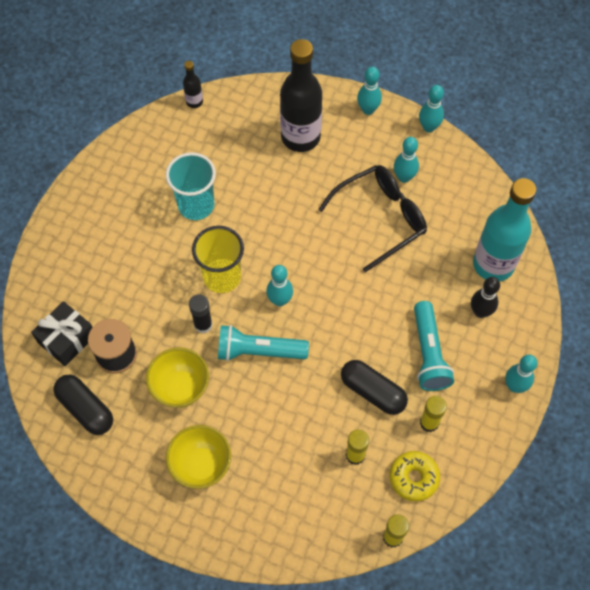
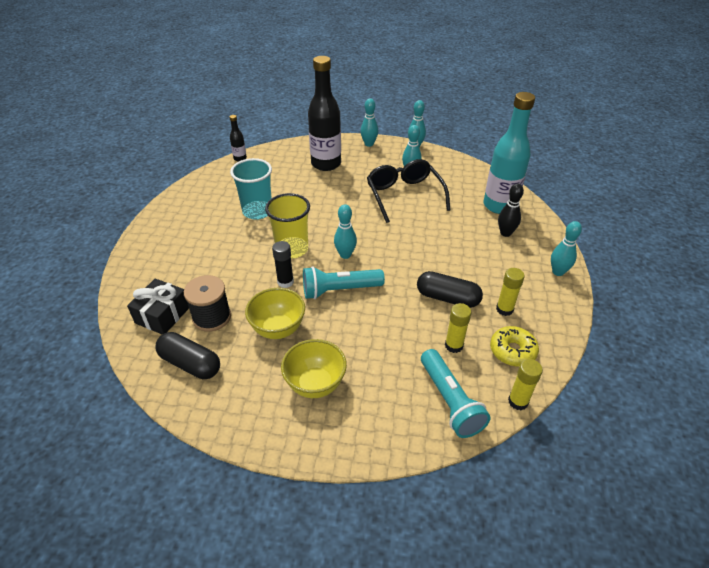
camera: 15 degrees left, 20 degrees down
(381, 218) = (404, 195): black glasses -> black glasses turned 60 degrees counterclockwise
(428, 353) = (480, 265): turquoise flashlight -> turquoise flashlight (450, 401)

